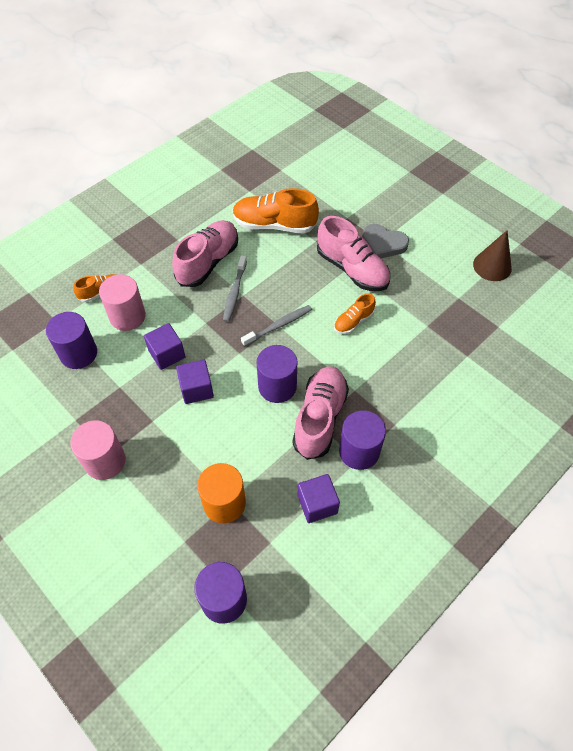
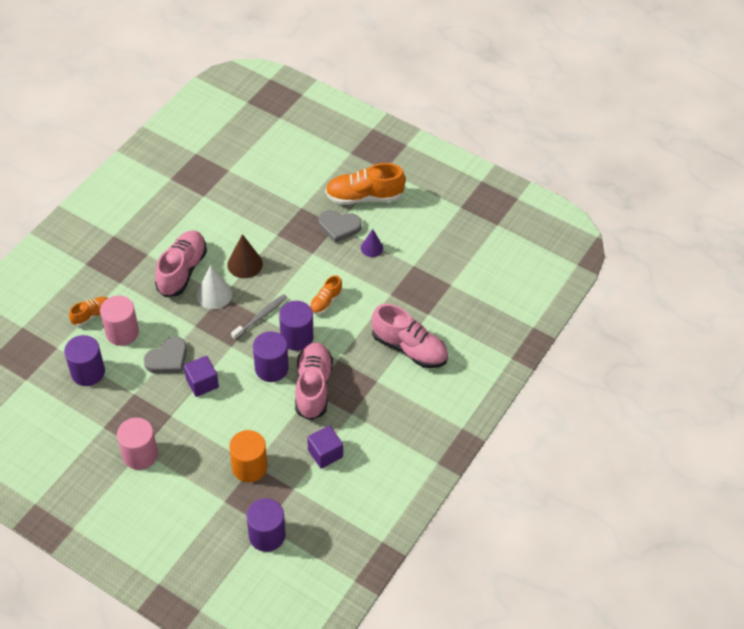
camera: 15 degrees left, 5 degrees down
(167, 354) = (168, 359): purple cube -> grey heart
(234, 292) = (214, 294): grey toothbrush -> white cone
(274, 225) = (235, 225): orange shoe -> orange shoe (364, 197)
(352, 269) = (315, 255): pink shoe -> pink shoe (409, 348)
(359, 451) = (351, 407): purple cylinder -> purple cylinder (297, 337)
(415, 271) = (372, 248): none -> purple cone
(492, 266) = (438, 232): brown cone -> brown cone (245, 264)

